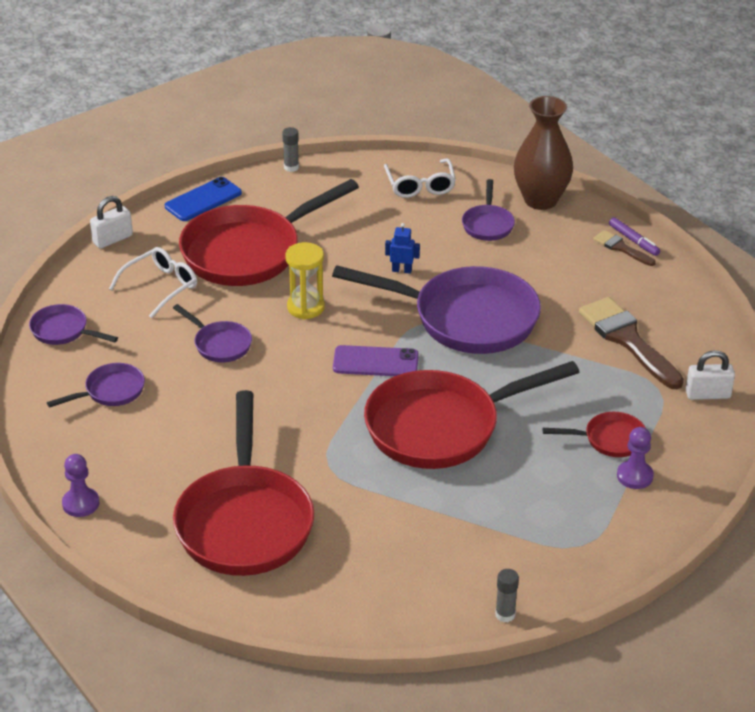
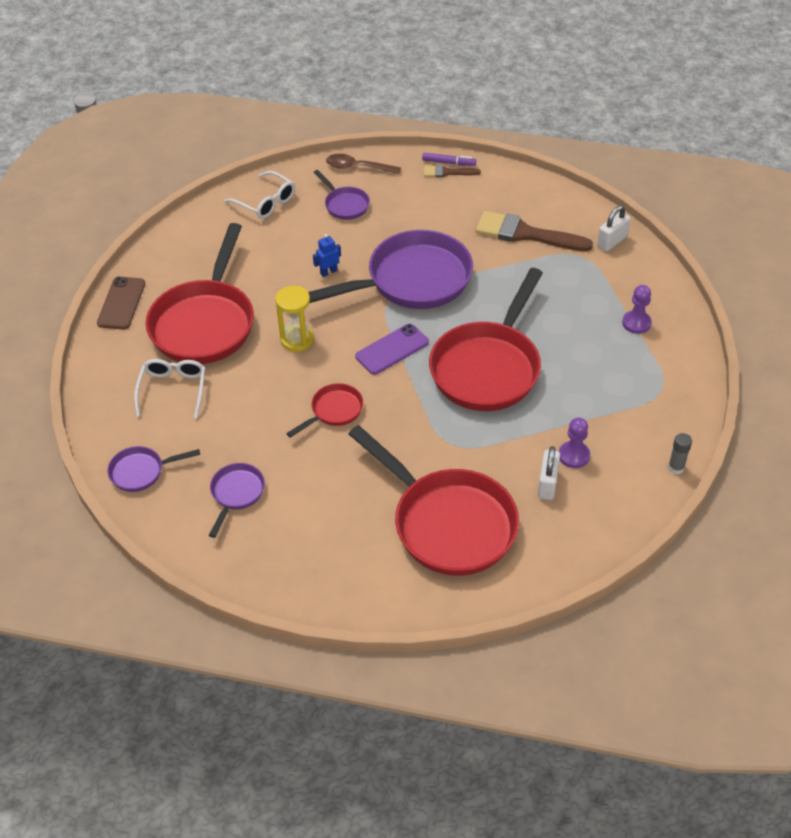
camera: 40 degrees left, 10 degrees up
(80, 503) = (321, 593): purple pawn -> purple pawn (574, 455)
(112, 239) = (89, 376): white padlock -> white padlock (547, 484)
(203, 200) = (121, 303): blue phone -> brown phone
(219, 344) = (270, 406): purple pan -> none
(291, 167) = (157, 240): grey glue stick -> none
(540, 200) = (358, 167): brown vase -> brown spoon
(609, 439) = (594, 308): red pan -> red pan (334, 411)

